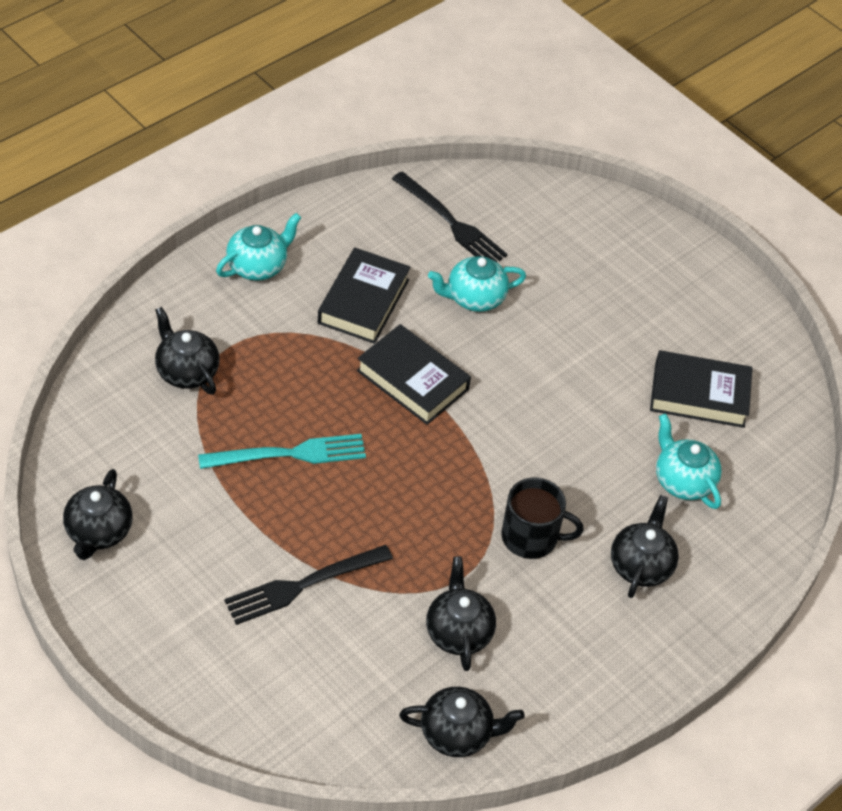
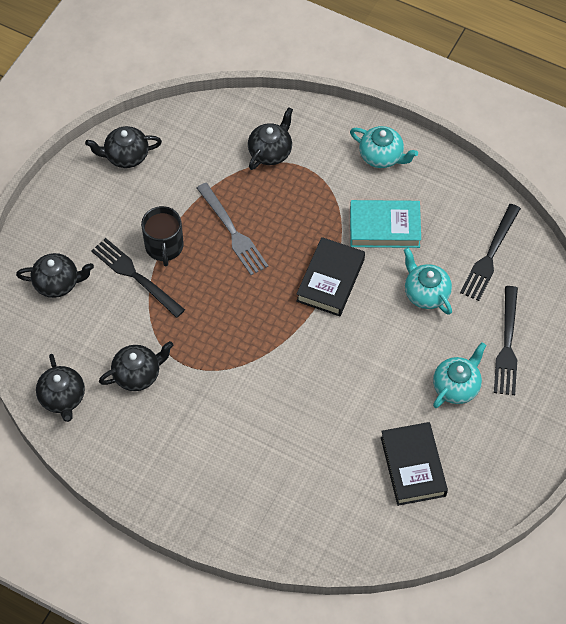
camera: 75 degrees right, 10 degrees up
(291, 454) = (233, 232): turquoise fork -> grey fork
(363, 301) = (384, 227): black book -> turquoise book
(531, 537) = (232, 393): black mug -> black mug (164, 246)
(577, 254) = (507, 346): none -> black fork
(641, 565) = (240, 469): black teapot -> black teapot (57, 283)
(683, 481) = (326, 476): turquoise teapot -> turquoise teapot (456, 386)

